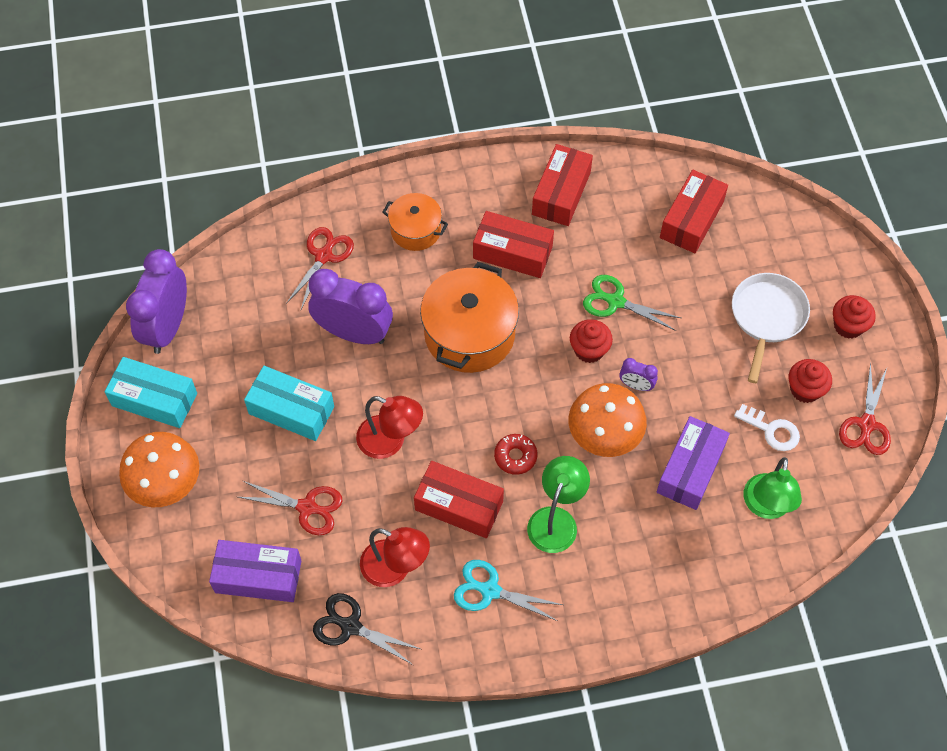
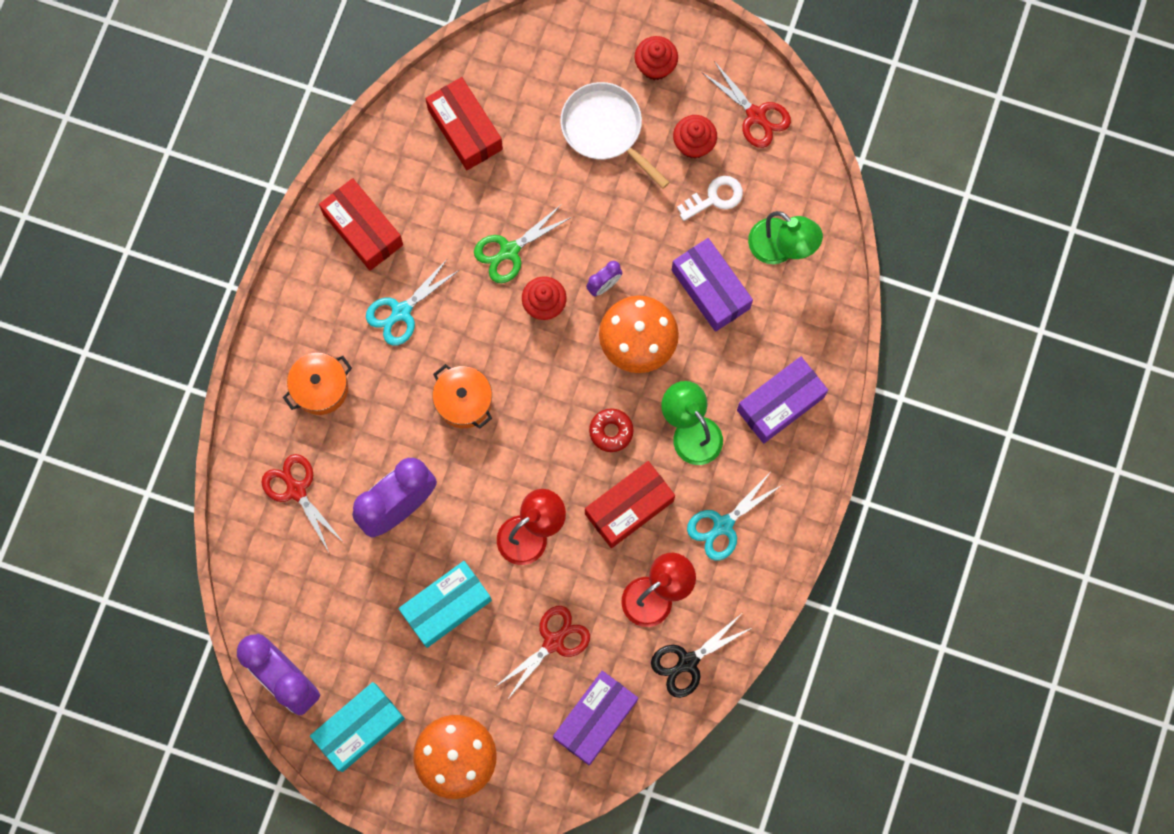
camera: 60 degrees left, 15 degrees up
(469, 334) = (464, 401): orange pot -> orange pot, size x0.58
(512, 252) = (400, 312): red box -> turquoise scissors
(629, 581) = (780, 403): none -> purple box

